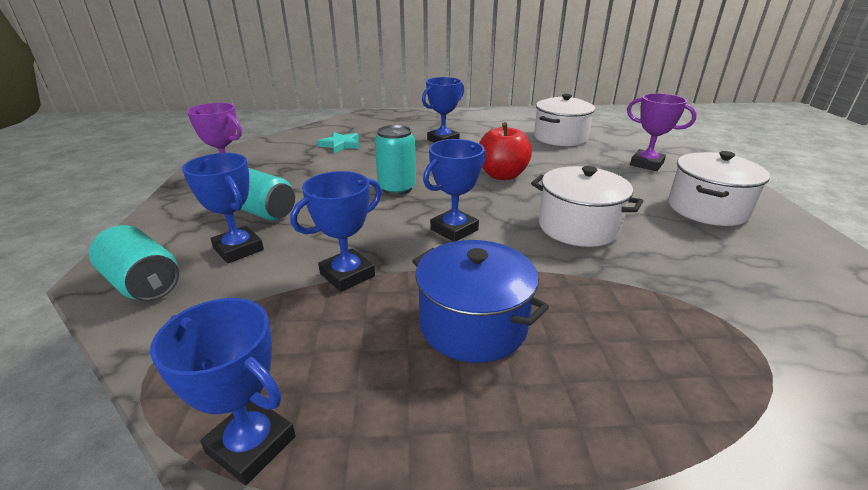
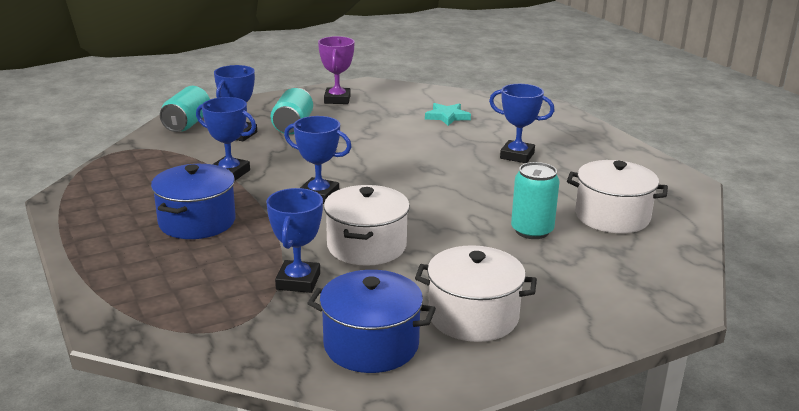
camera: 65 degrees right, 5 degrees down
(251, 445) = (83, 187): blue trophy -> blue trophy (298, 281)
(397, 188) = (375, 159): turquoise can -> turquoise can (532, 231)
(502, 175) = (452, 198): red apple -> none
(646, 164) = (581, 277): purple trophy -> none
(765, 260) = (371, 345): none -> blue pot

